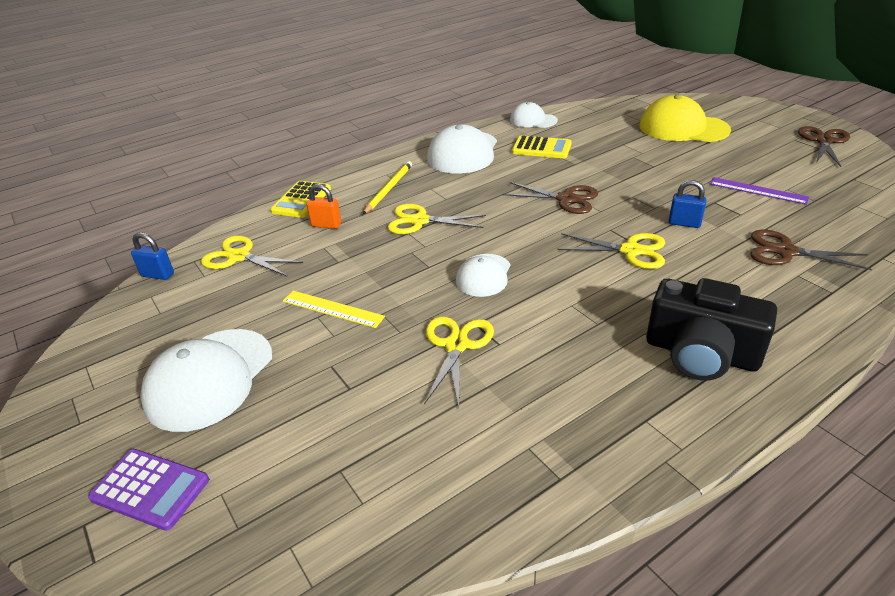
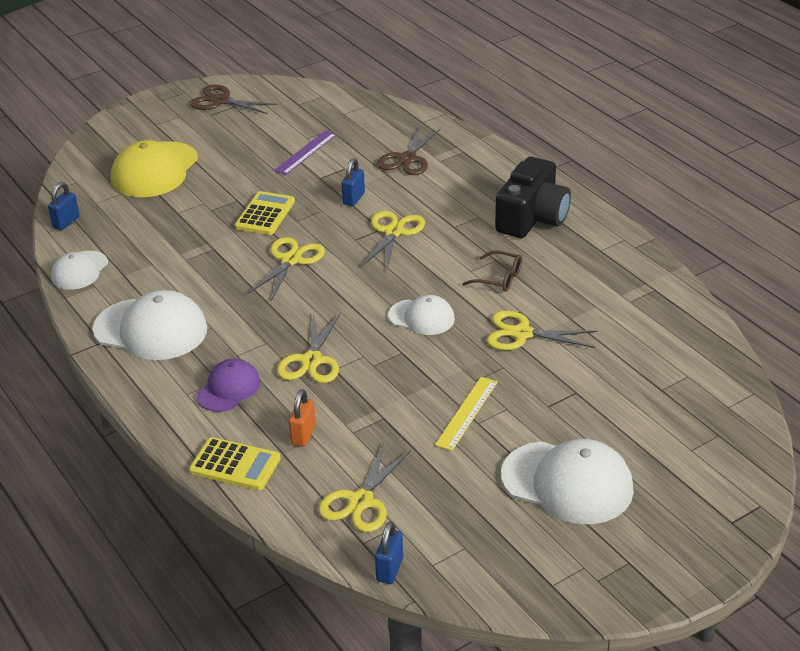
camera: 90 degrees left, 0 degrees up
(150, 489) = (693, 491): purple calculator -> none
(389, 189) = (228, 389): yellow pencil -> purple cap
(541, 148) = (164, 268): yellow calculator -> yellow calculator (265, 214)
(560, 326) = (499, 278): none -> brown glasses
(566, 199) = (291, 260): brown scissors -> yellow scissors
(593, 108) = (66, 222): none -> blue padlock

